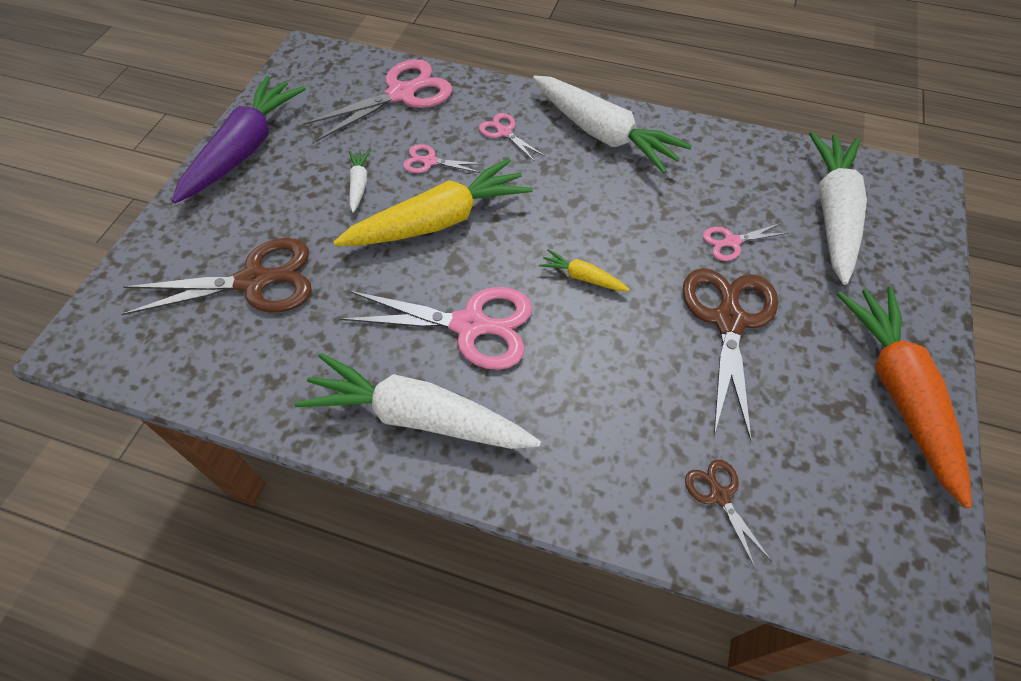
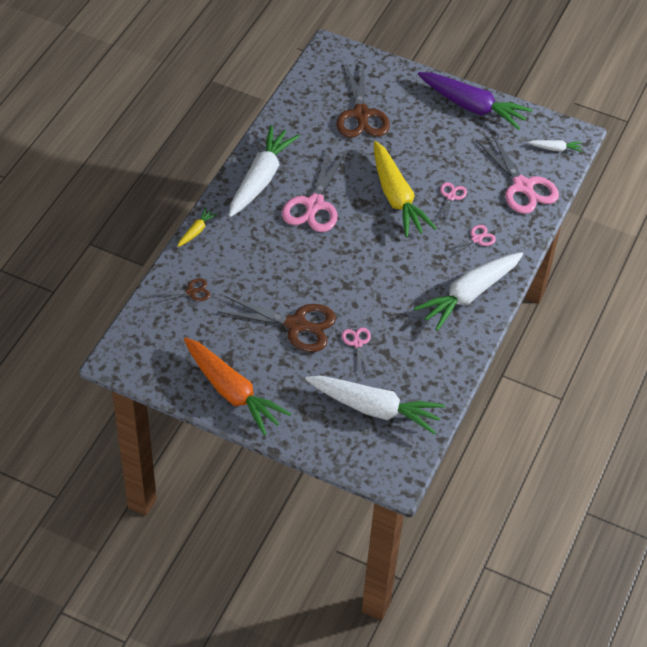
camera: 95 degrees right, 5 degrees down
(359, 184) = (433, 161): white carrot -> white carrot (555, 149)
(582, 277) = (340, 260): yellow carrot -> yellow carrot (196, 231)
(898, 392) = (232, 392): orange carrot -> orange carrot turned 45 degrees clockwise

